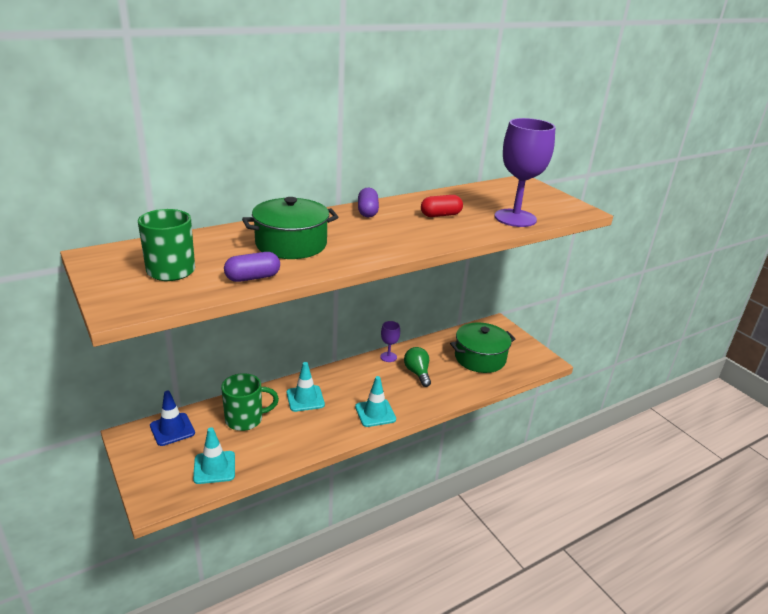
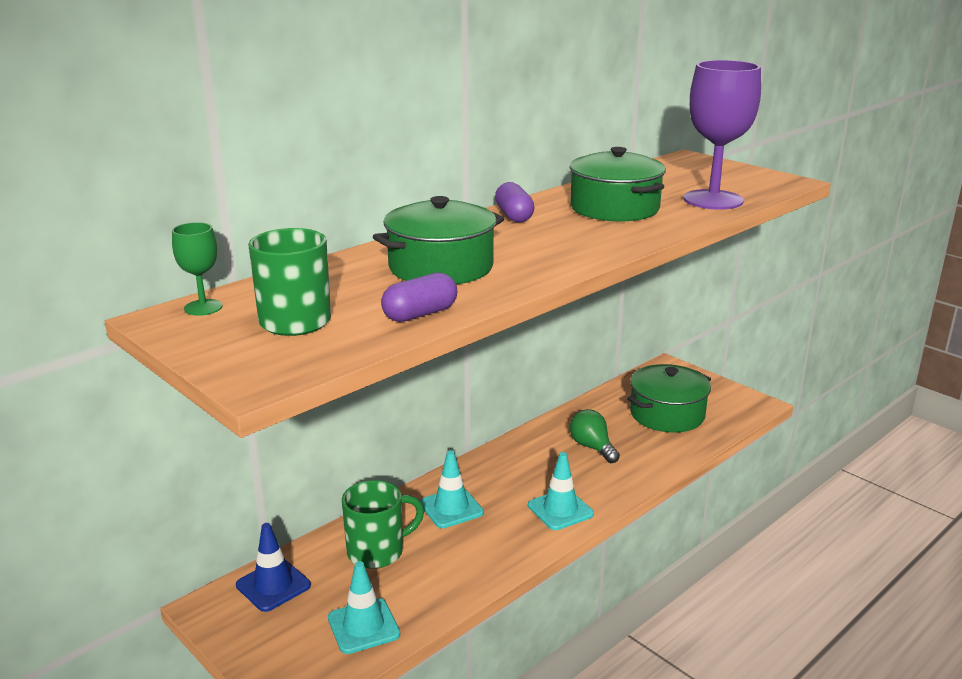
camera: 10 degrees left, 5 degrees down
(123, 251) = (203, 307): none -> green goblet
(388, 357) = (542, 433): purple goblet -> none
(440, 215) = (614, 208): red capsule -> green pot

